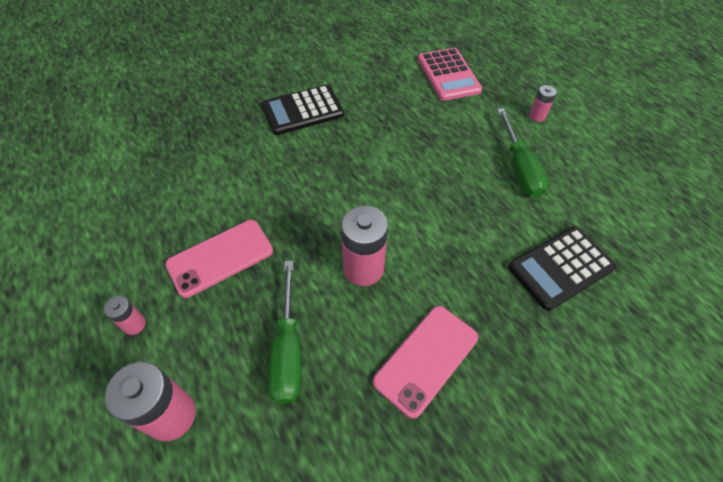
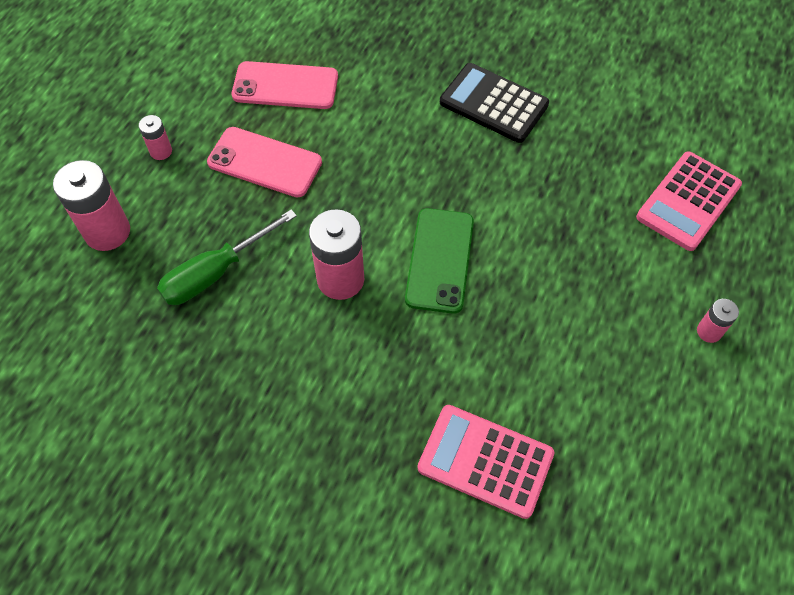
camera: 55 degrees right, 5 degrees up
(394, 204) = (440, 260): none -> green phone
(426, 359) = (283, 387): pink phone -> pink phone (285, 86)
(519, 167) = (600, 352): green screwdriver -> none
(561, 268) = (485, 461): black calculator -> pink calculator

